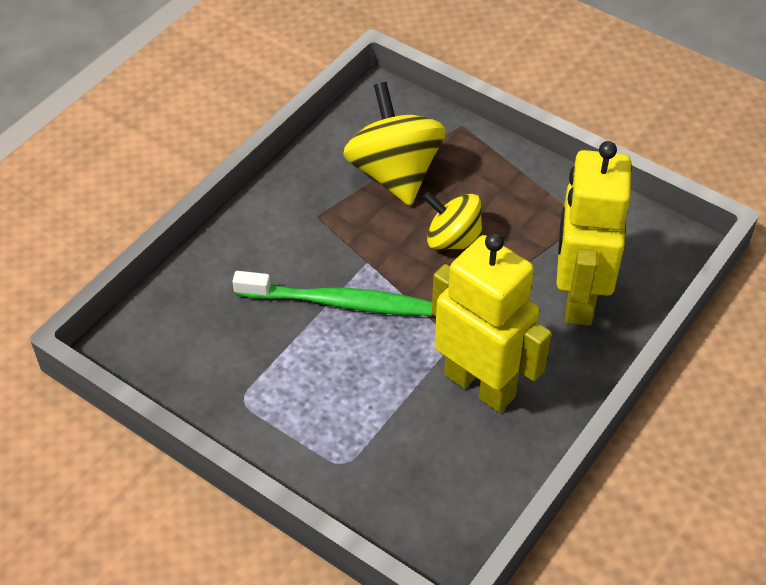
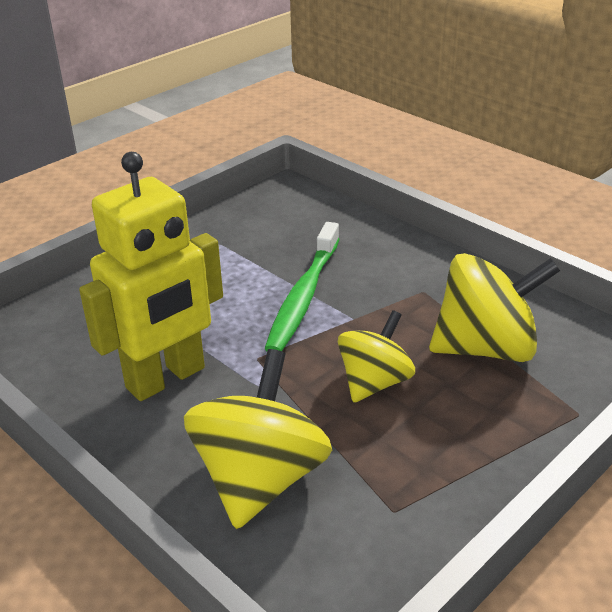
camera: 100 degrees right, 15 degrees down
(578, 298) = (260, 479): yellow robot -> yellow spinning top

